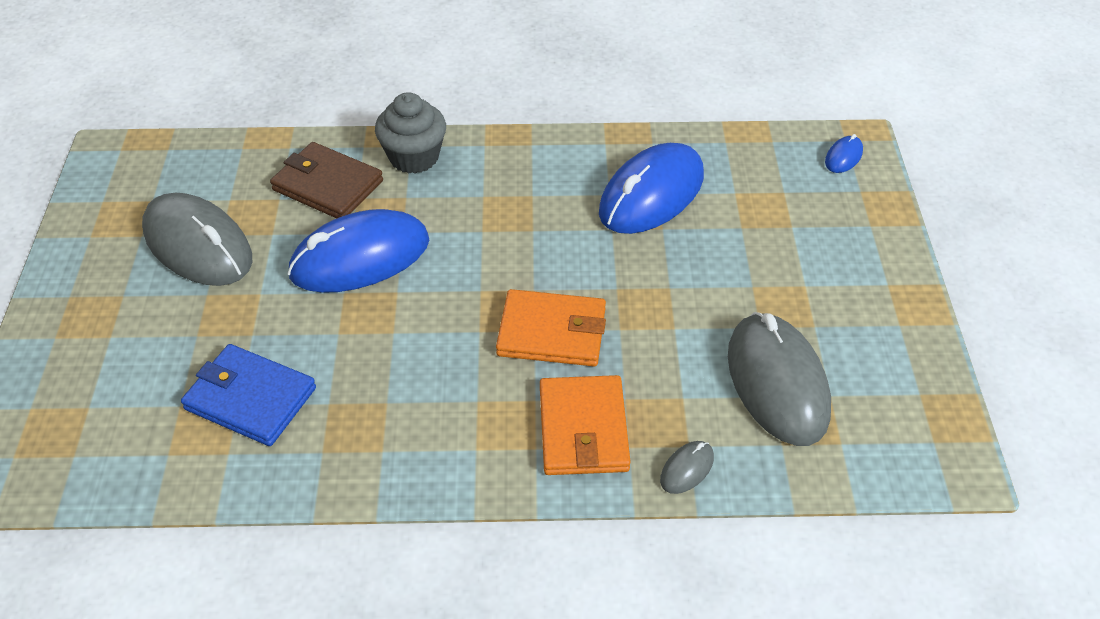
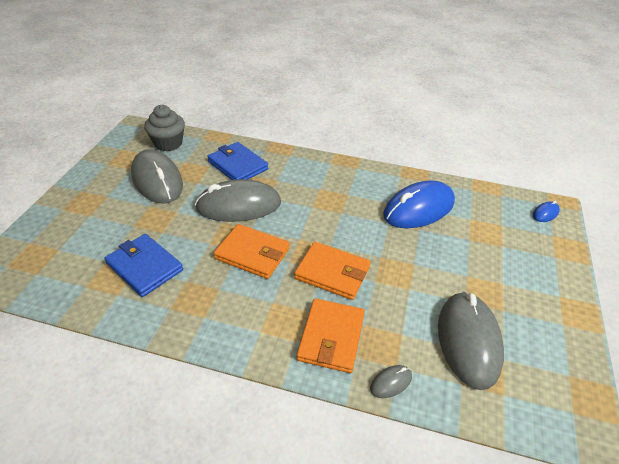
camera: 15 degrees right, 5 degrees down
(327, 185) = (237, 165): brown wallet -> blue wallet
(360, 258) = (239, 206): blue mouse -> grey mouse
(414, 157) = (289, 161): grey cupcake -> grey cupcake (168, 143)
(416, 333) = (252, 253): none -> orange wallet

